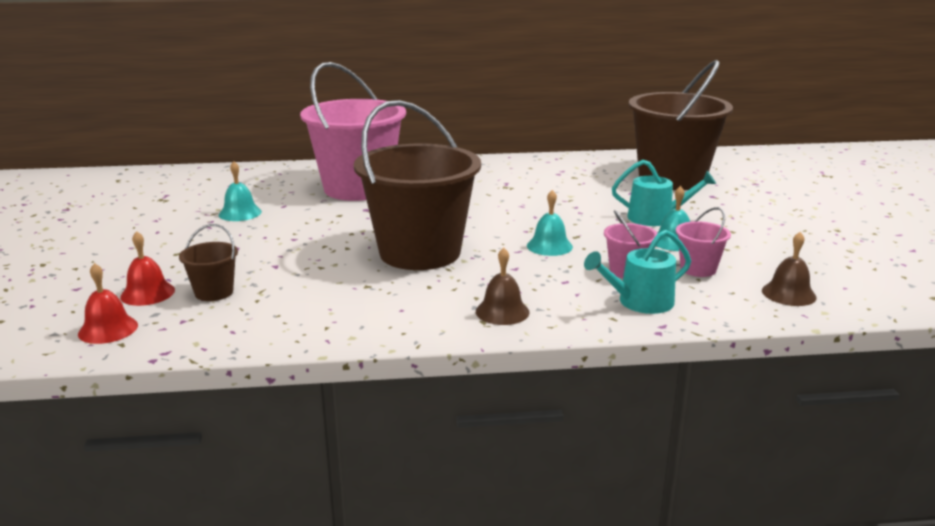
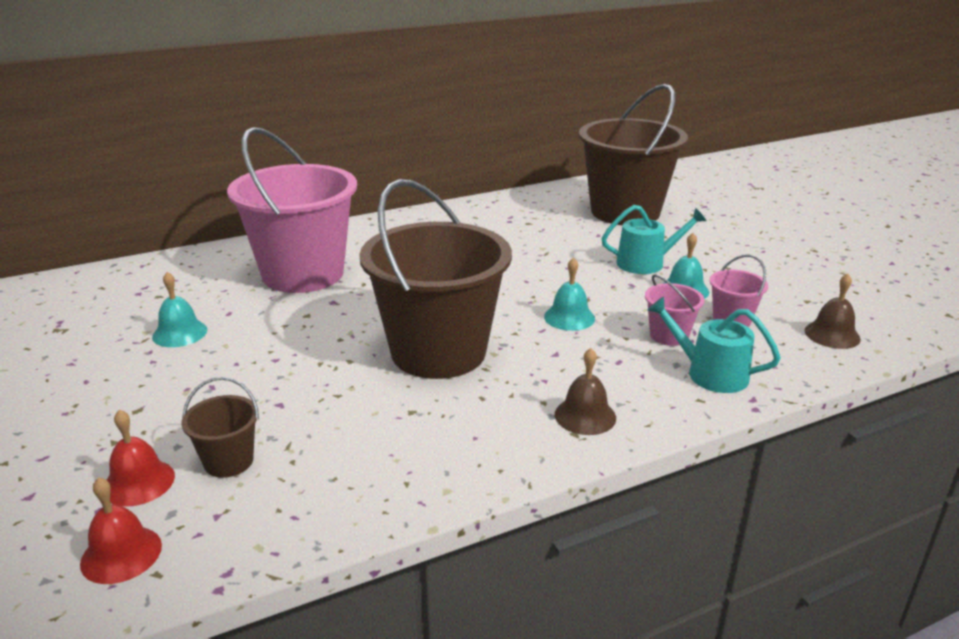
camera: 20 degrees left, 5 degrees up
(640, 302) = (710, 373): turquoise watering can -> turquoise watering can turned 75 degrees clockwise

